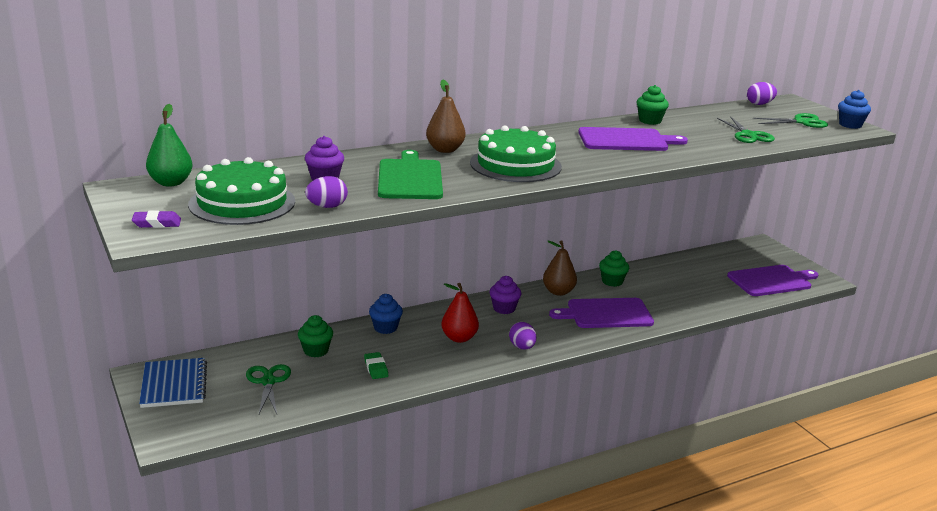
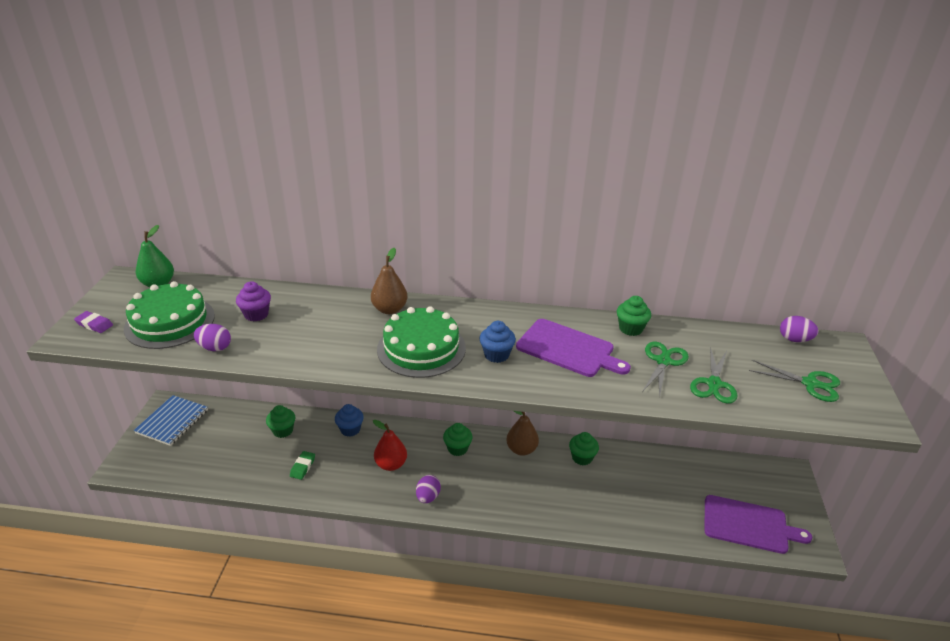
camera: 35 degrees right, 10 degrees up
(268, 381) = (225, 446): green scissors -> green scissors (663, 361)
(409, 178) = (316, 335): green cutting board -> none
(504, 308) = (457, 448): purple cupcake -> green cupcake
(606, 314) = (537, 493): purple cutting board -> none
(850, 125) = (872, 409): blue cupcake -> blue cupcake (496, 355)

